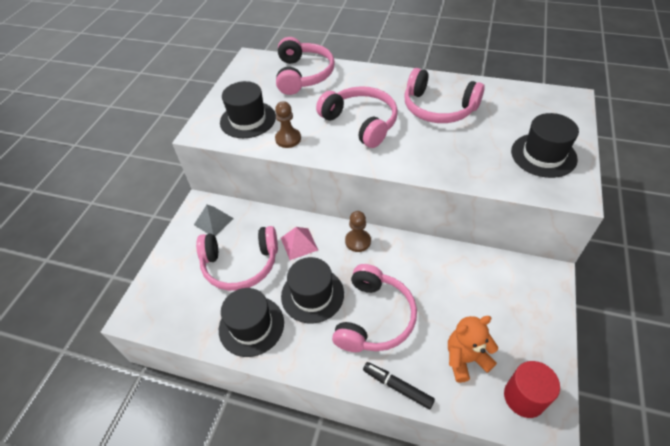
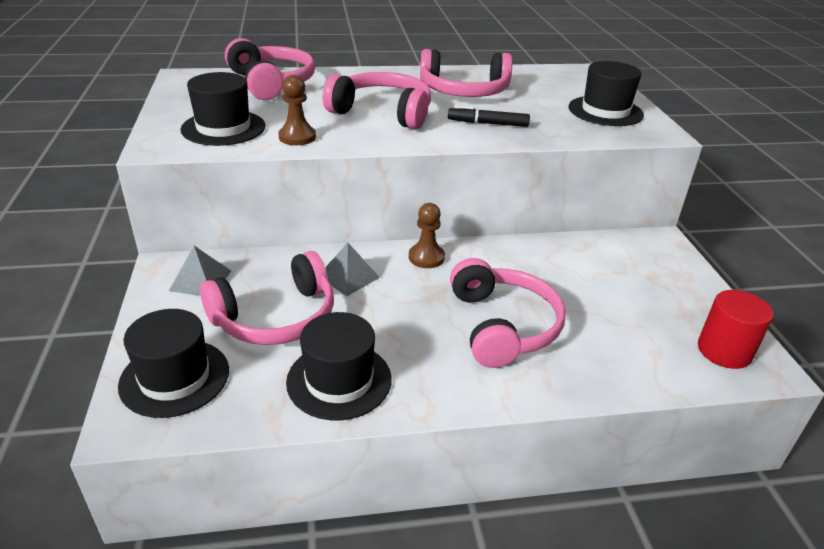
camera: 30 degrees left, 15 degrees down
(299, 244) = (348, 277): pink pyramid -> grey pyramid
(312, 295) = (404, 324): black hat -> black hat (174, 377)
(397, 387) = (583, 386): black marker -> black marker (488, 123)
(465, 359) = (637, 335): orange teddy bear -> none

